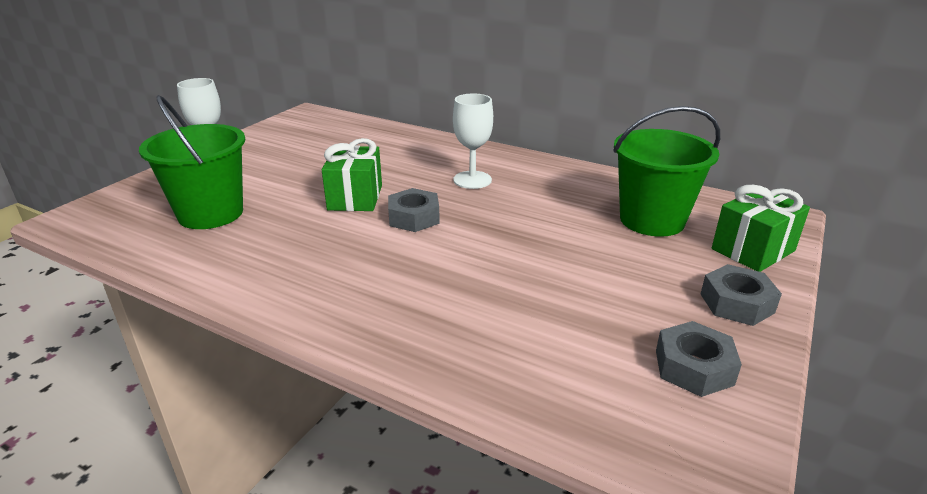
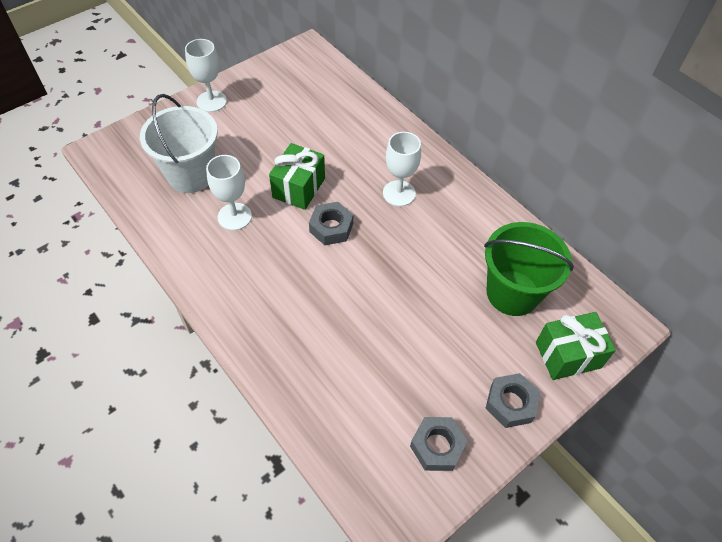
camera: 20 degrees right, 25 degrees up
(210, 213) = (191, 175): green bucket -> white bucket
(286, 234) = (234, 216): none -> white goblet

